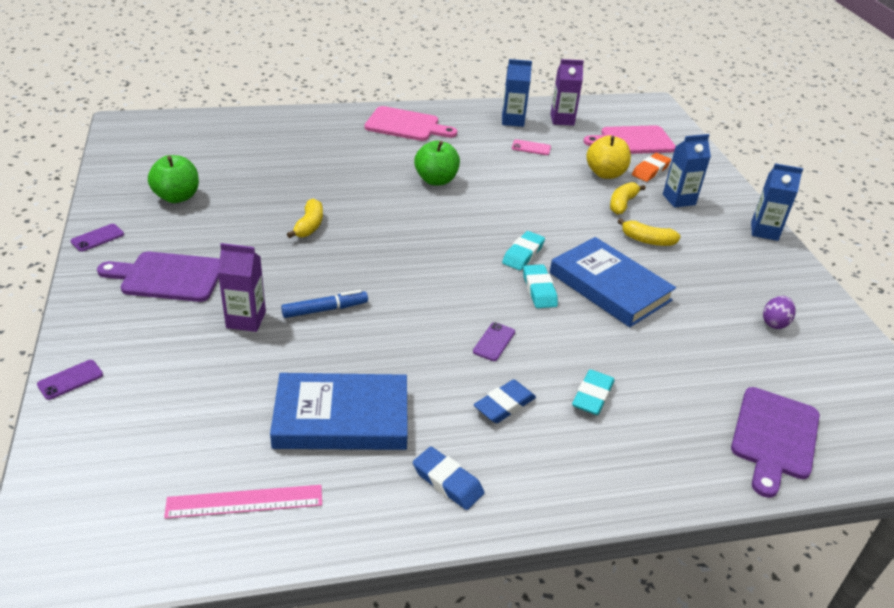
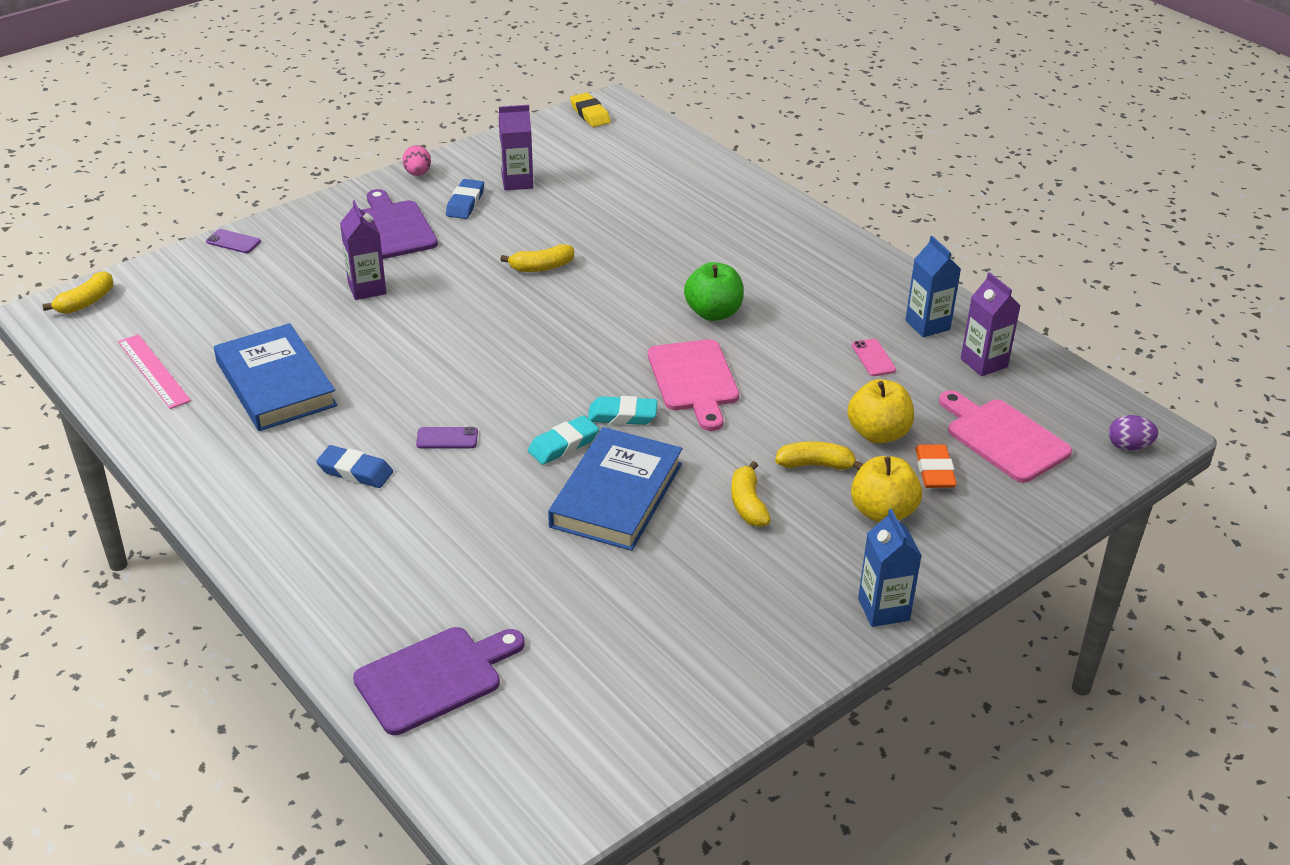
camera: 65 degrees right, 0 degrees up
(55, 528) = (86, 302): none -> yellow banana
(97, 238) = (417, 173): purple phone -> pink egg
(124, 136) = (590, 114): none -> yellow eraser
(177, 197) = (517, 182): green apple -> purple carton
(325, 309) = (415, 323): blue marker -> none
(406, 125) = (813, 255): pink cutting board -> pink cutting board (693, 380)
(447, 482) = (233, 466): blue eraser -> blue eraser (465, 203)
(592, 396) = (409, 526): turquoise eraser -> none
(650, 170) = (934, 471): orange eraser -> orange eraser turned 75 degrees clockwise
(679, 199) = (882, 512): blue carton -> yellow apple
(774, 323) = (661, 650): purple egg -> purple egg (1128, 446)
(774, 437) = (434, 678): purple cutting board -> purple cutting board turned 150 degrees clockwise

